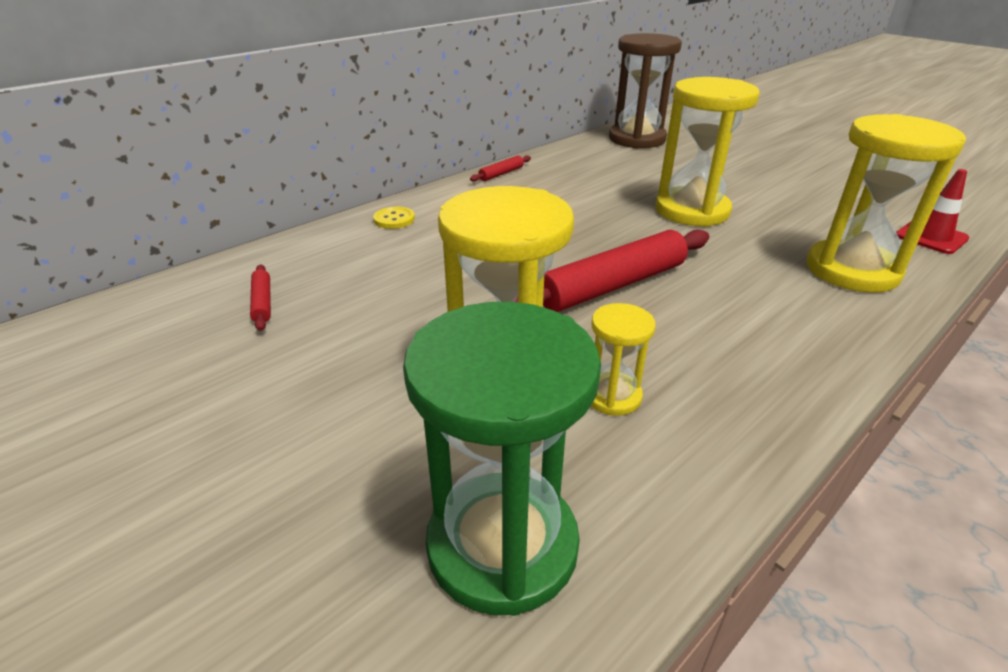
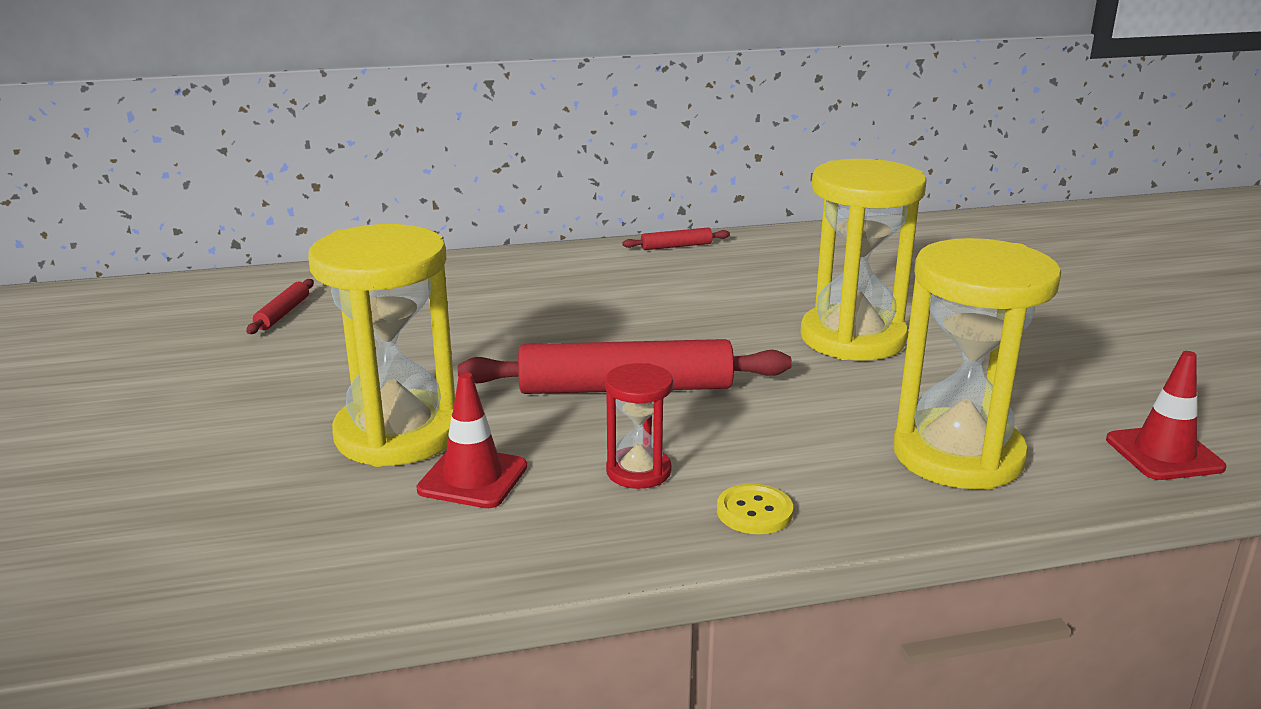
camera: 30 degrees right, 10 degrees down
(394, 219) = (493, 269): yellow button -> yellow button (754, 512)
(502, 545) = (231, 542): green hourglass -> none
(612, 396) = (473, 478): yellow hourglass -> red traffic cone
(637, 139) = (922, 239): brown hourglass -> none
(709, 346) = (638, 471): none -> red hourglass

